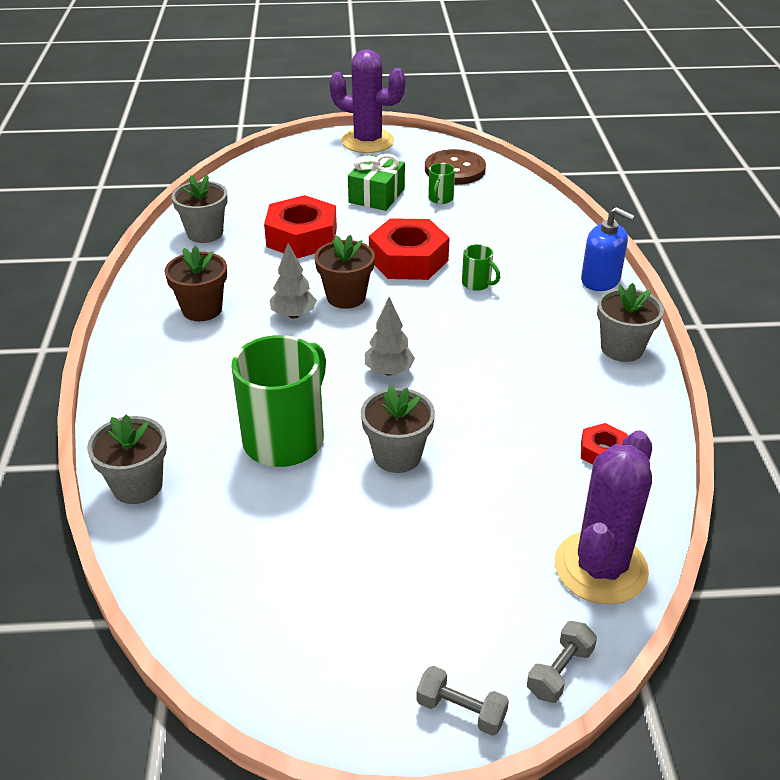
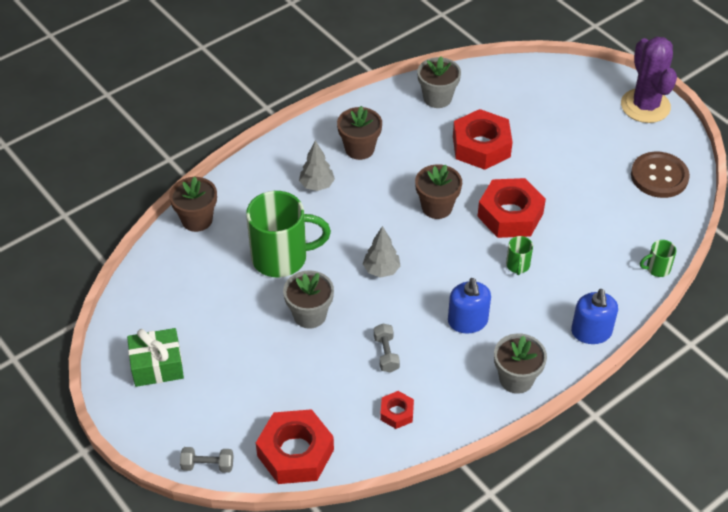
camera: 55 degrees right, 10 degrees up
(137, 486) = (197, 220): grey flower pot -> brown flower pot
(294, 315) = (394, 193): grey tree -> grey tree (317, 185)
(376, 196) = (573, 154): green gift -> green gift (157, 366)
(440, 199) = (607, 190): green mug -> green mug (657, 268)
(461, 710) = (154, 435): grey dumbbell -> grey dumbbell (386, 354)
(518, 345) = (467, 321): none -> blue soap dispenser
(600, 568) = (295, 453): purple cactus -> red nut

